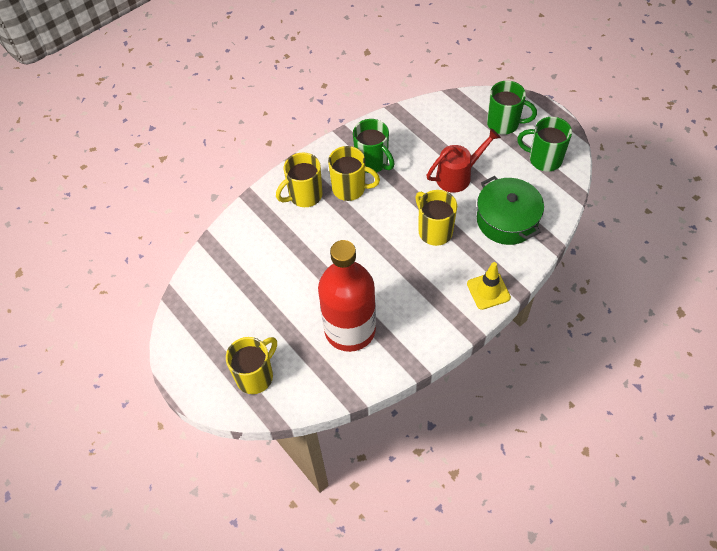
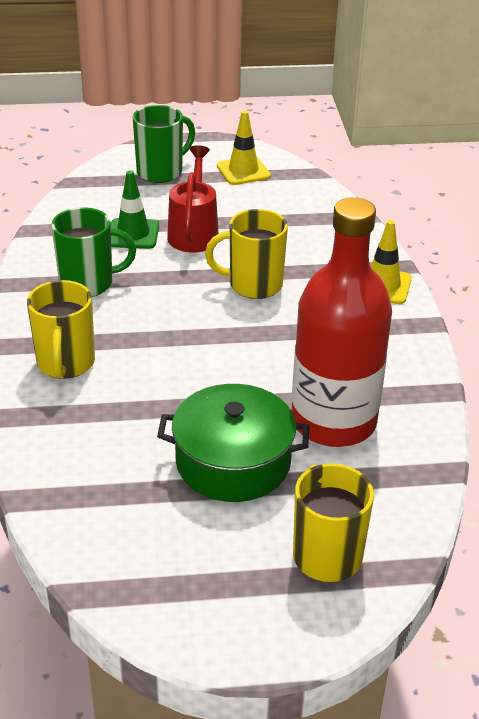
camera: 60 degrees left, 20 degrees down
(350, 189) = (106, 320): yellow mug -> none
(431, 151) = (133, 234): none -> green traffic cone
(507, 220) = (297, 229): green pot -> green pot (233, 462)
(544, 159) = (243, 171): green mug -> yellow traffic cone

